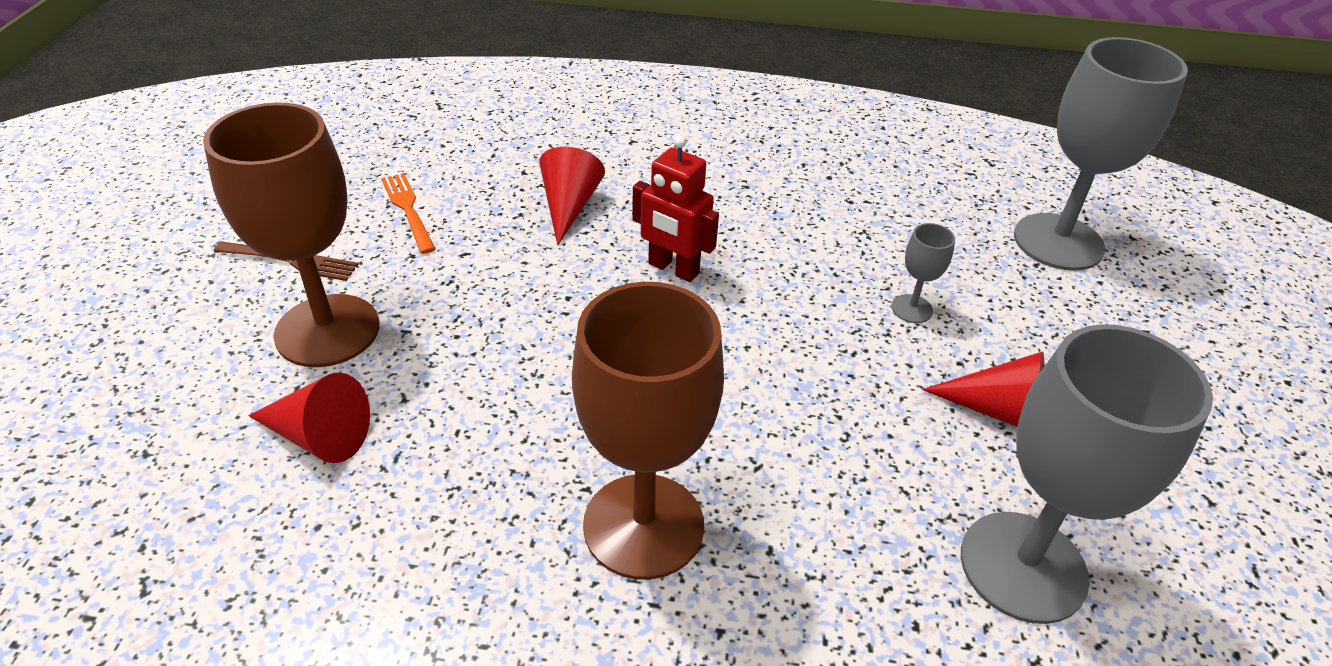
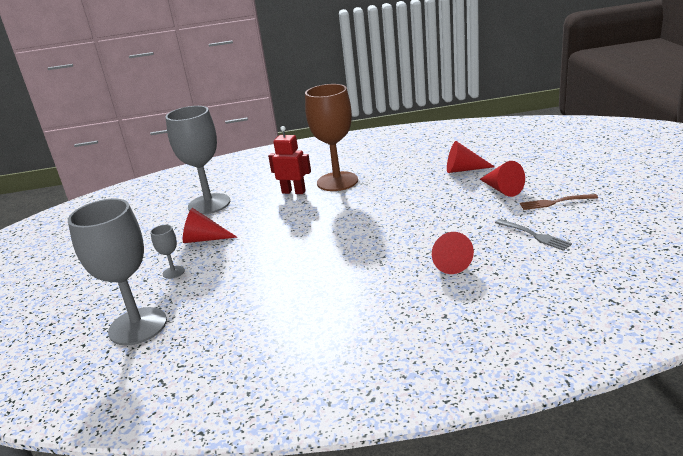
camera: 170 degrees right, 15 degrees down
(327, 330) = (502, 189): brown goblet -> red cone
(408, 210) = (534, 235): orange fork -> grey fork
(673, 269) = (368, 249): red robot -> red robot (293, 192)
(912, 309) = (238, 265): grey goblet -> grey goblet (173, 272)

